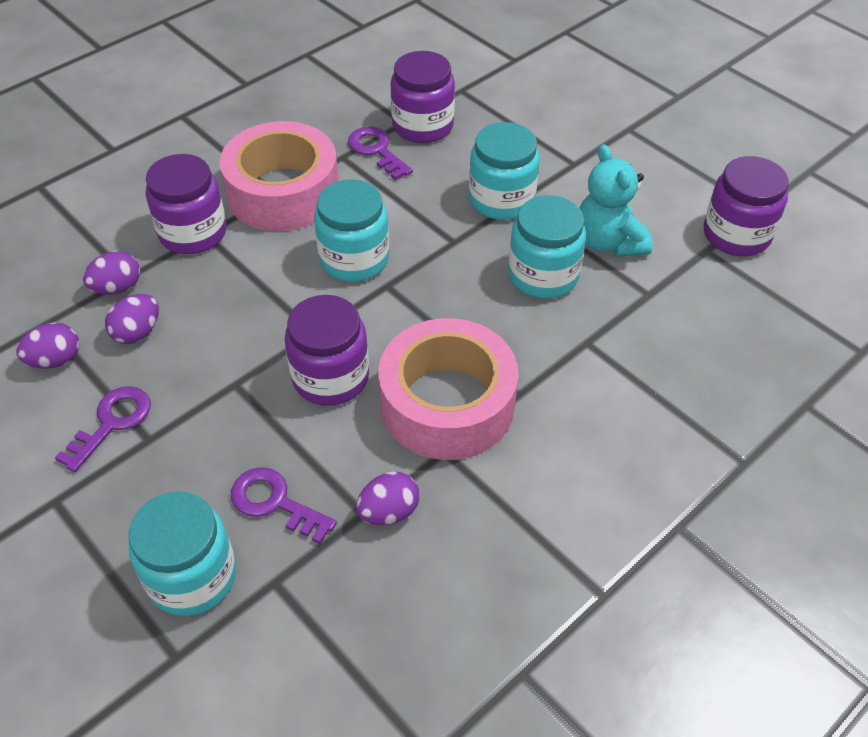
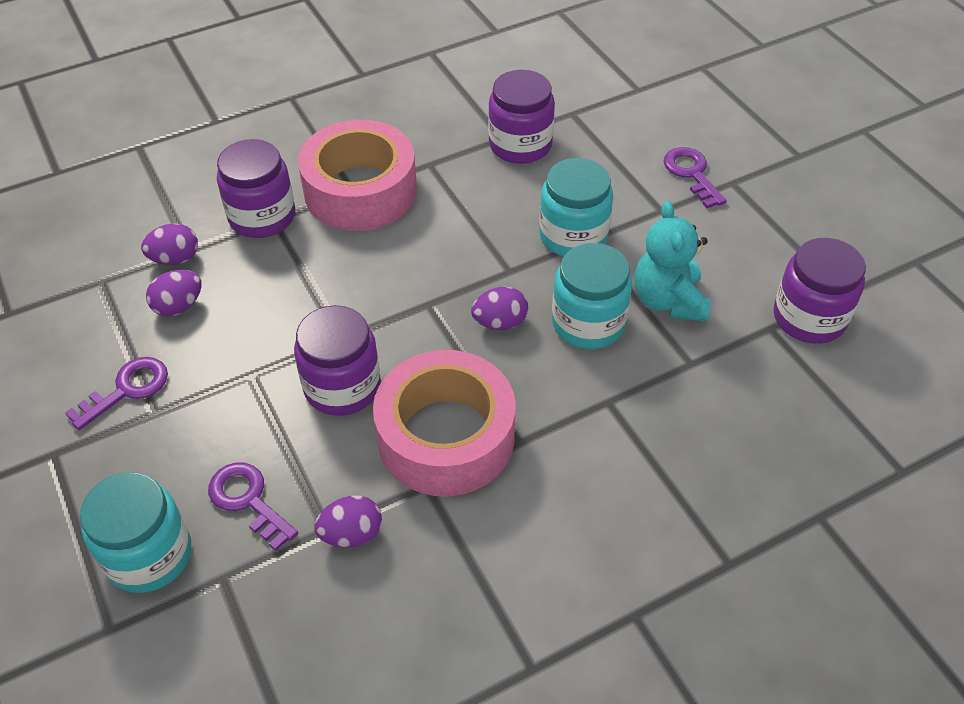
camera: 15 degrees right, 0 degrees up
(55, 360) = (97, 318): purple egg -> purple egg (500, 322)
(354, 259) = (405, 271): turquoise jar -> none
(377, 150) = (465, 163): purple key -> purple key (691, 174)

